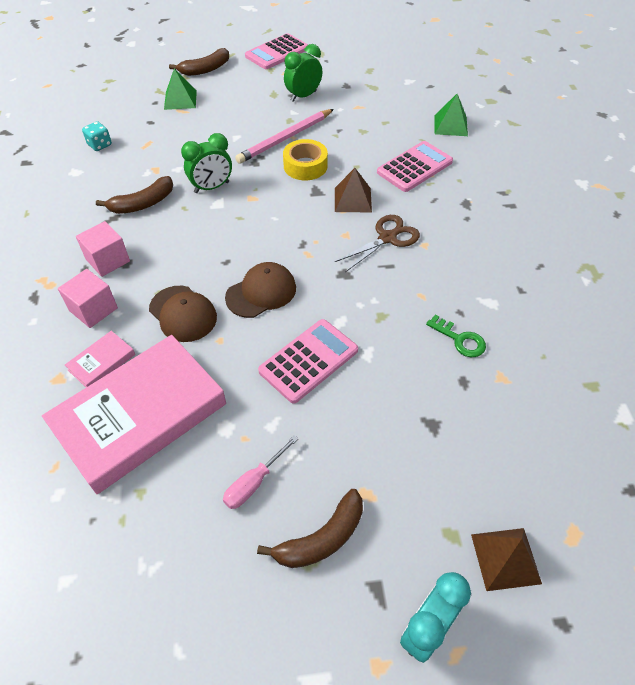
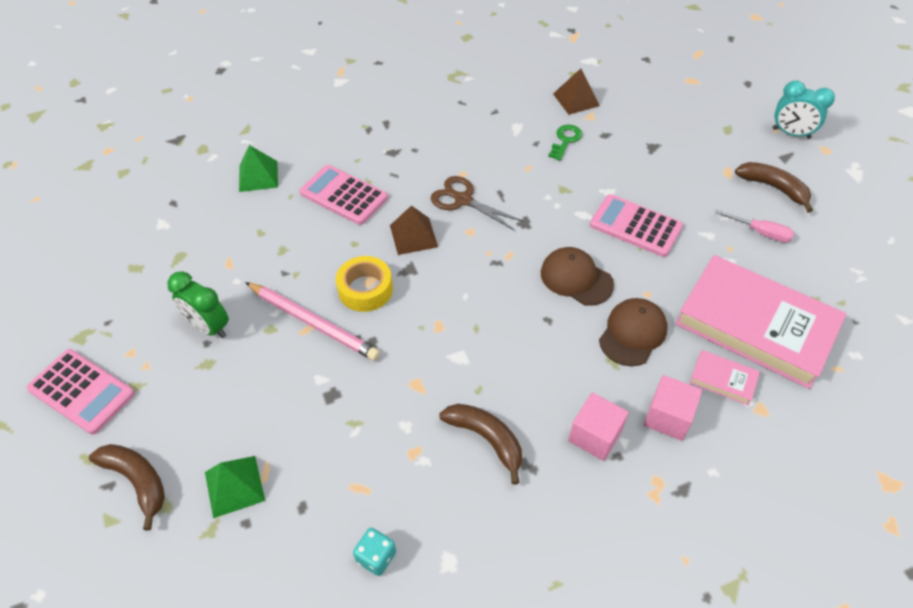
camera: 105 degrees left, 0 degrees up
(211, 187) = (432, 373): green clock -> none
(505, 558) = (726, 106): brown pyramid -> brown pyramid (576, 99)

